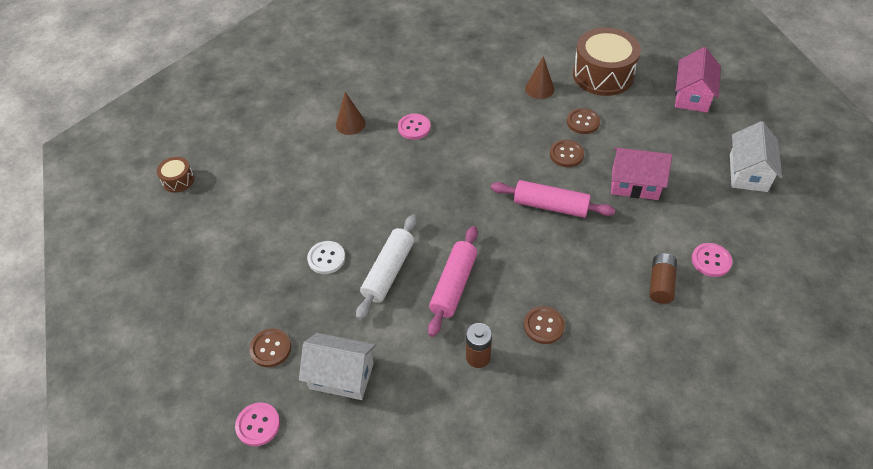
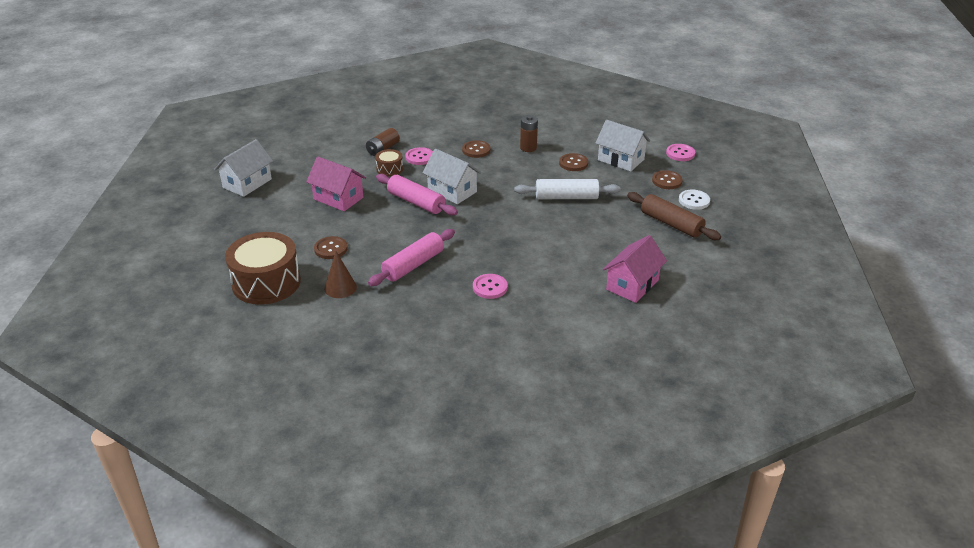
camera: 160 degrees left, 15 degrees down
(178, 180) = (743, 304): brown drum -> brown drum (389, 169)
(256, 267) = (671, 224): none -> brown rolling pin
(326, 258) = (612, 215): white button -> white button (694, 201)
(350, 124) = (552, 309): brown cone -> none
(388, 271) = (566, 197): white rolling pin -> white rolling pin turned 45 degrees clockwise
(453, 285) = (522, 180): pink rolling pin -> pink rolling pin (413, 265)
(524, 237) = (452, 191): none -> white house
(566, 154) = (370, 230): brown button -> brown button (573, 163)
(692, 96) = (212, 242): pink house -> pink house (632, 285)
(711, 261) = (337, 150): pink button -> pink button (419, 157)

